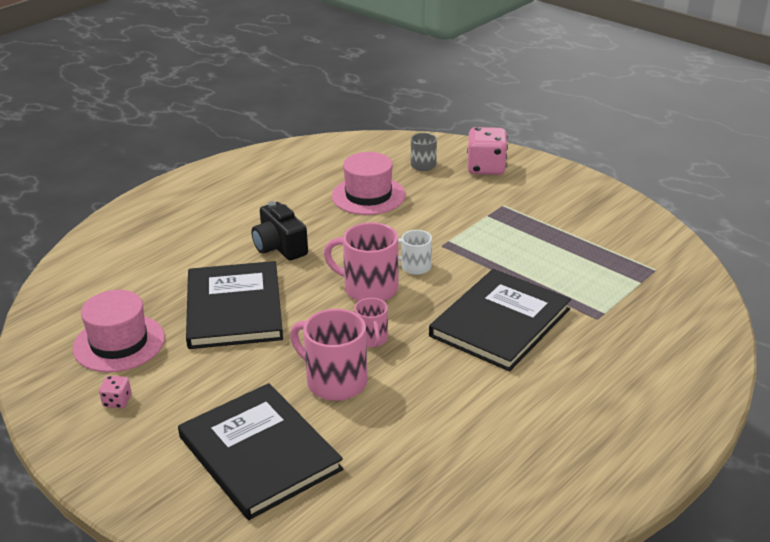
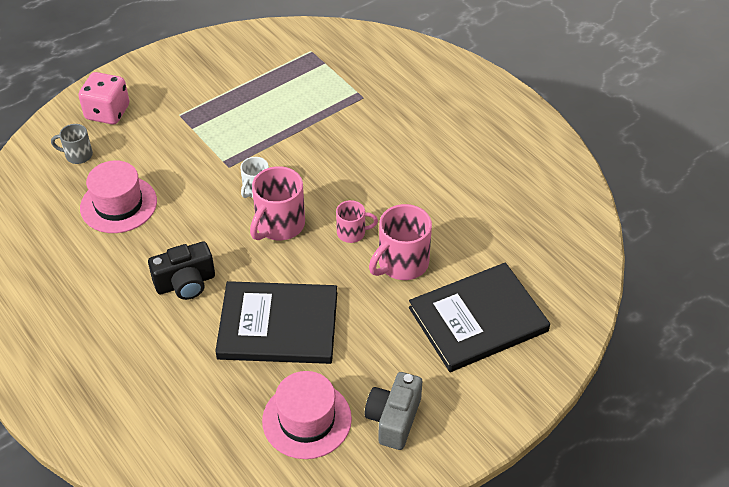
camera: 80 degrees left, 15 degrees up
(117, 401) = (393, 419): pink dice -> grey camera
(500, 322) = (352, 151): black book -> none

